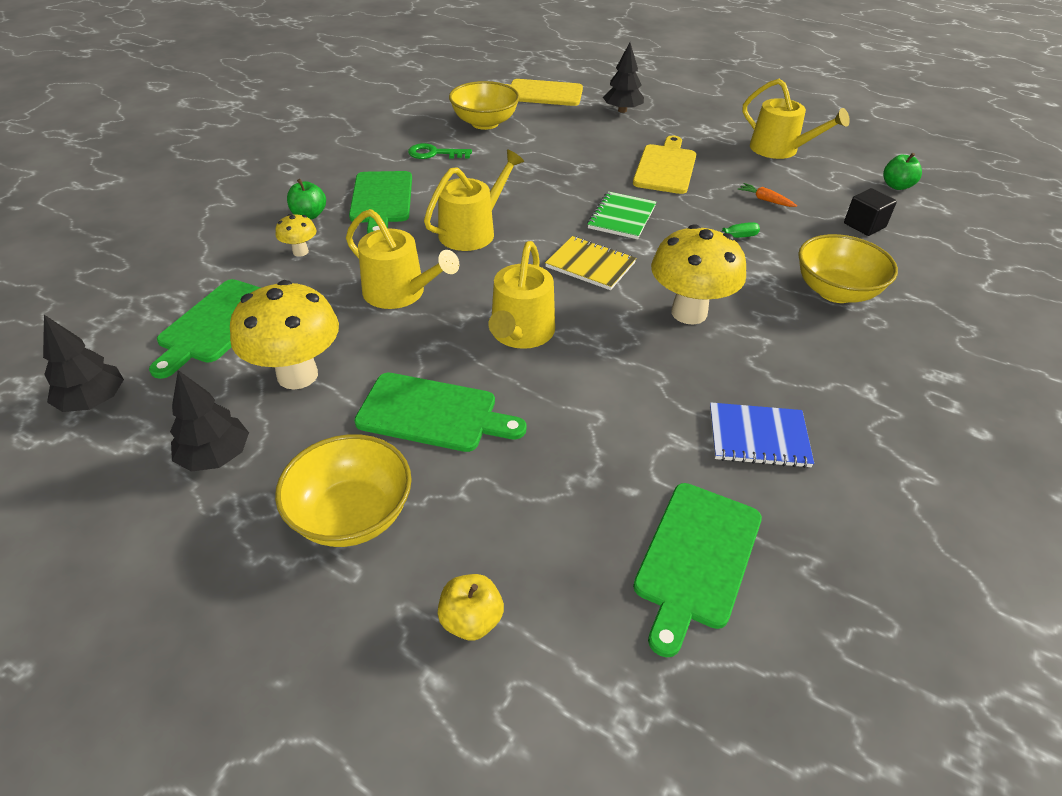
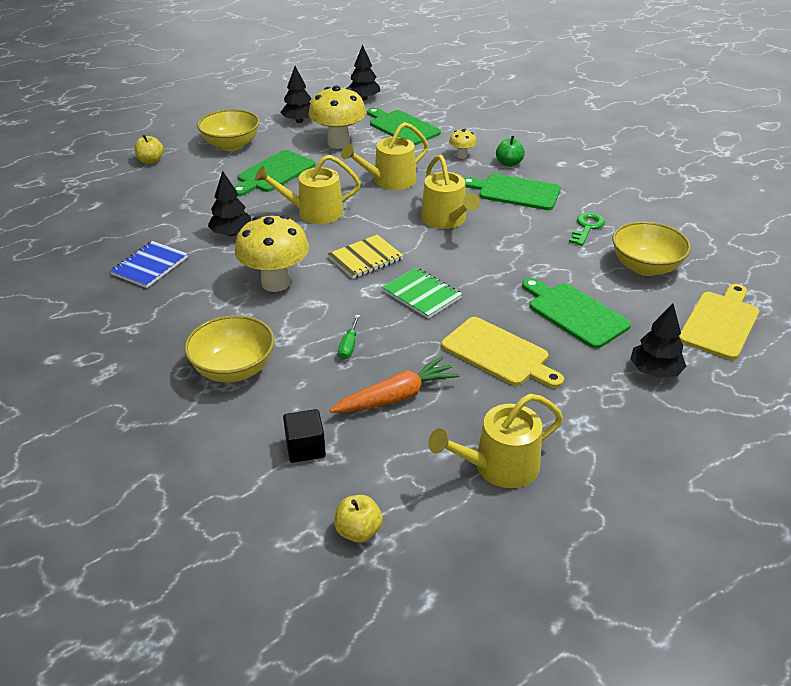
camera: 115 degrees right, 5 degrees down
(520, 333) = (314, 212): yellow watering can -> yellow watering can turned 45 degrees counterclockwise
(624, 390) = (232, 233): none -> black tree
(696, 559) = (110, 219): green cutting board -> green cutting board (574, 313)
(765, 200) = (396, 397): orange carrot -> orange carrot, size x1.98
(896, 186) = (358, 531): green apple -> yellow apple

